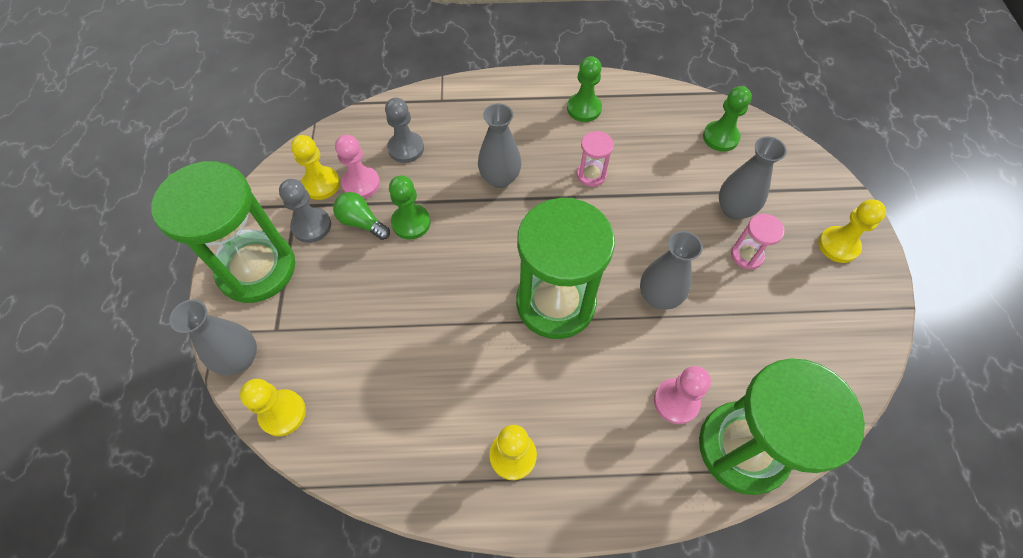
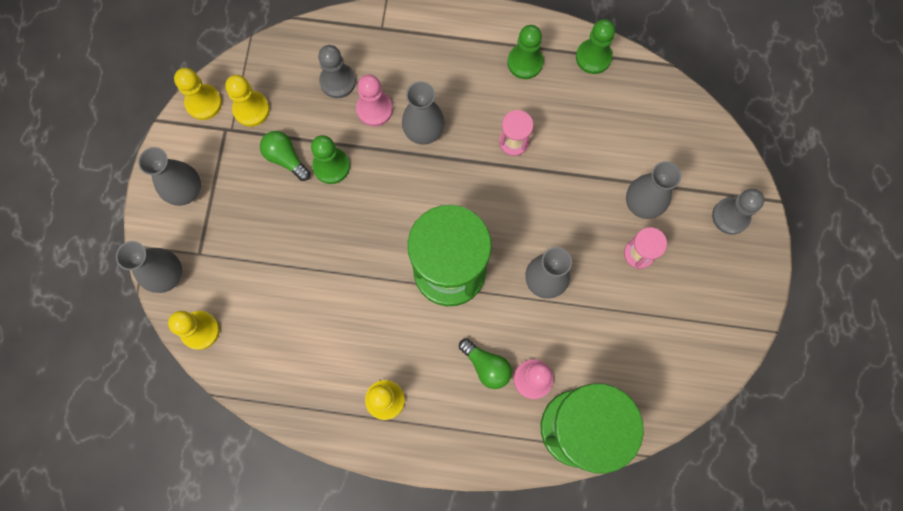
camera: 10 degrees right, 15 degrees up
(257, 269) = (186, 190): green hourglass -> grey vase
(311, 226) = (238, 154): grey pawn -> grey pawn (730, 216)
(361, 184) = (289, 115): pink pawn -> pink pawn (374, 109)
(620, 396) = (486, 366): none -> green light bulb
(720, 137) = (655, 120): green pawn -> green pawn (593, 57)
(838, 245) = (729, 258): yellow pawn -> yellow pawn (204, 103)

